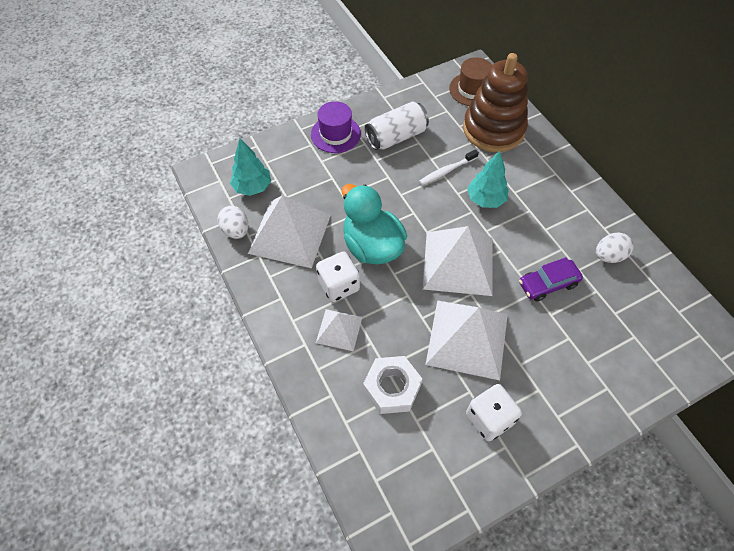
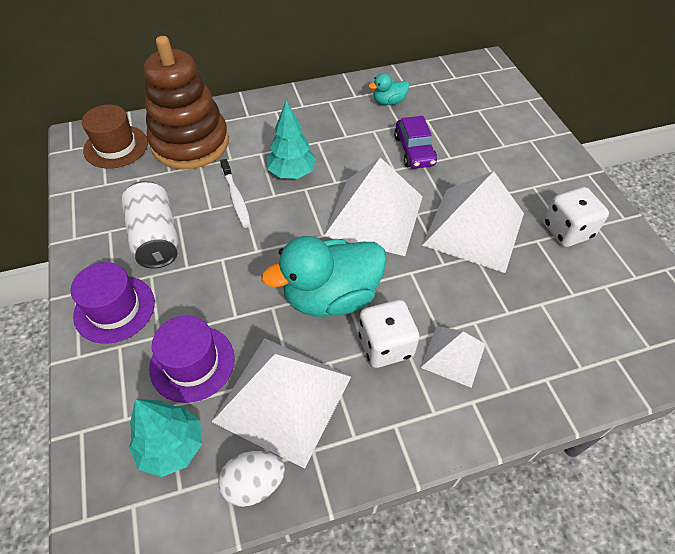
camera: 80 degrees left, 5 degrees down
(306, 182) = (192, 363): none -> purple hat
(392, 388) = (535, 311): white nut -> none
(608, 256) = (388, 102): white egg -> turquoise duck

